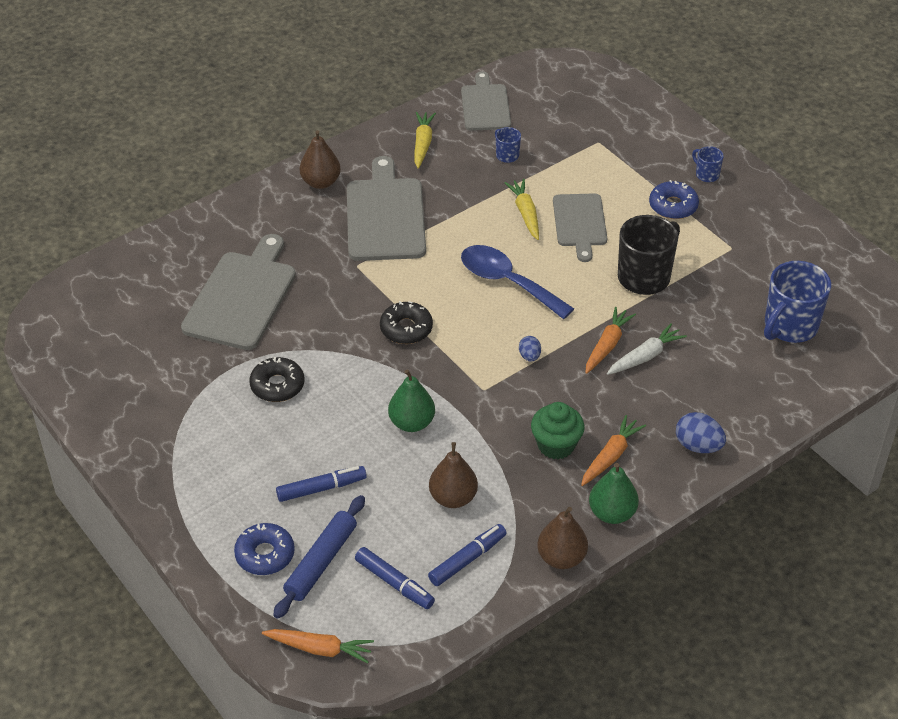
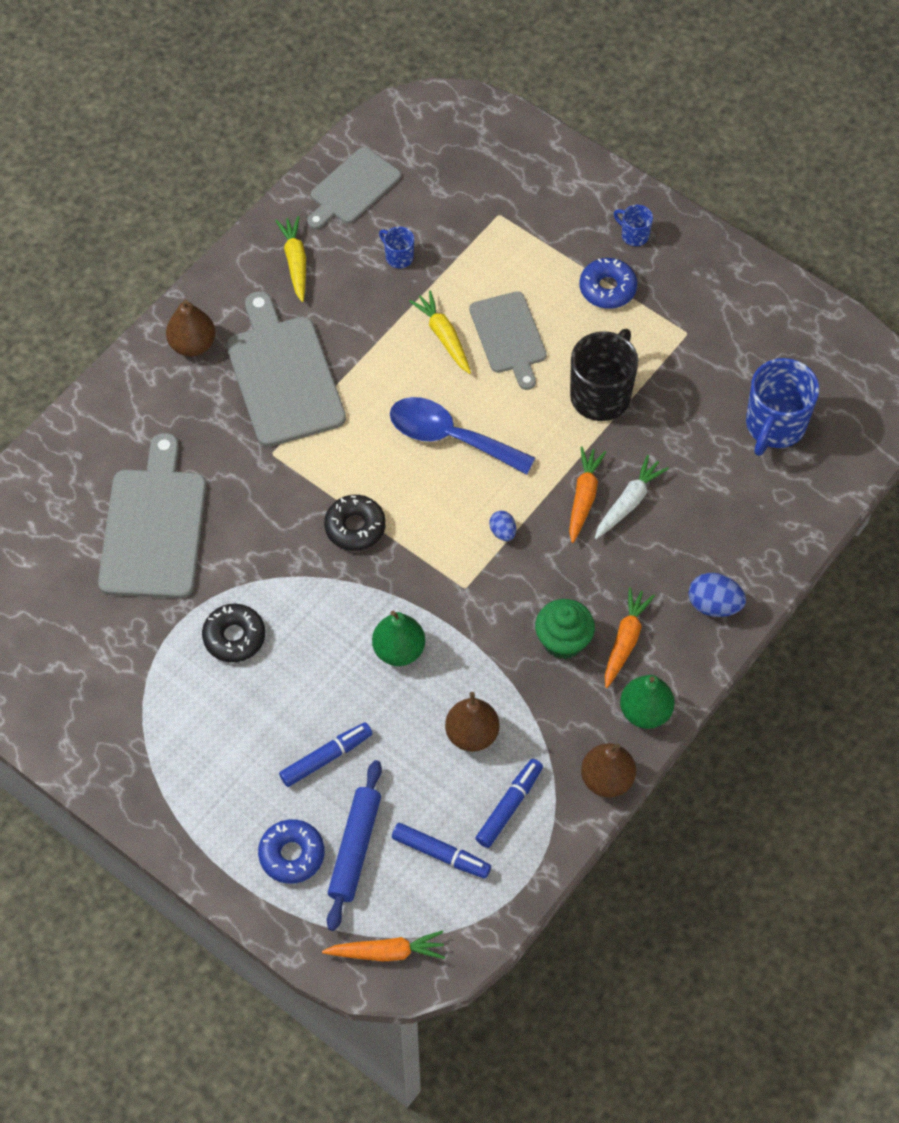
camera: 15 degrees left, 15 degrees up
(485, 105) = (352, 188): grey cutting board -> grey cutting board turned 120 degrees counterclockwise

